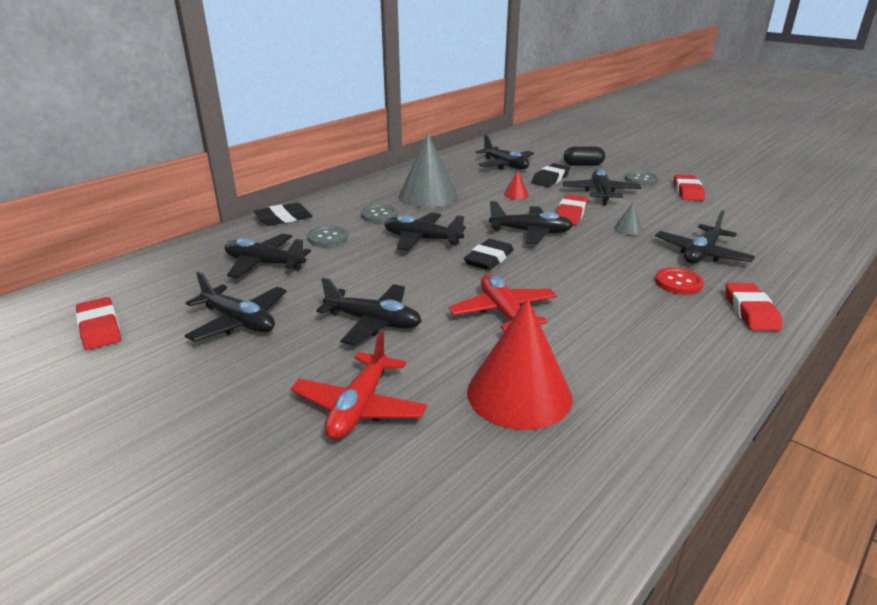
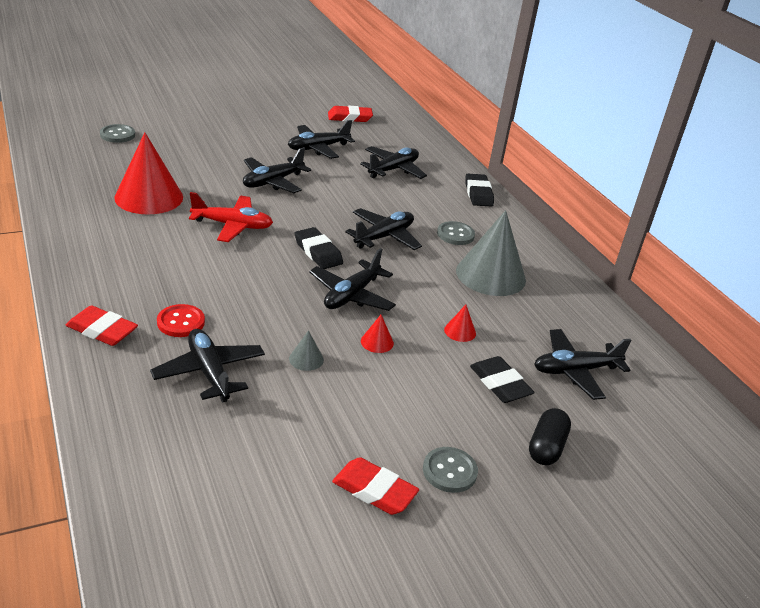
camera: 110 degrees right, 5 degrees up
(327, 238) = (421, 200): grey button -> grey button (117, 135)
(359, 407) = (196, 157): red plane -> none
(570, 214) = (377, 342): red eraser -> red cone
(600, 193) = (421, 398): black plane -> none

